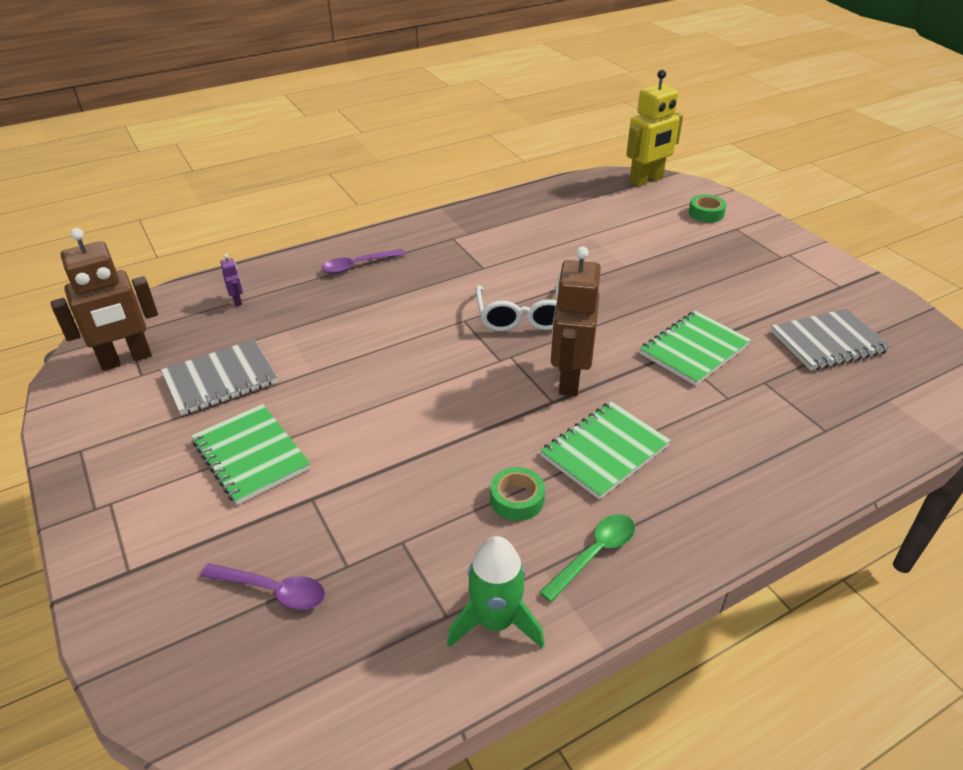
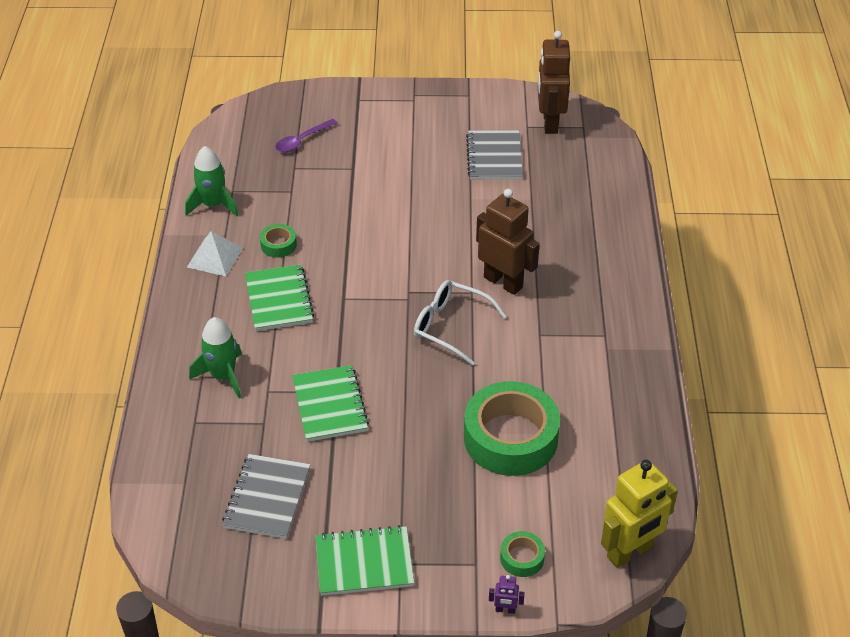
camera: 120 degrees right, 5 degrees up
(237, 301) = (589, 184): purple robot -> purple robot (505, 610)
(251, 455) = (408, 154): green notebook -> green notebook (364, 563)
(358, 265) = (597, 260): purple spoon -> none
(569, 379) = (357, 317): brown robot -> brown robot (503, 282)
(594, 554) = (214, 257): green spoon -> white pyramid
(611, 248) = (510, 438): none -> green tape
(646, 180) = (630, 552): yellow robot -> yellow robot turned 120 degrees counterclockwise
(751, 440) = (223, 376): none -> green rocket

